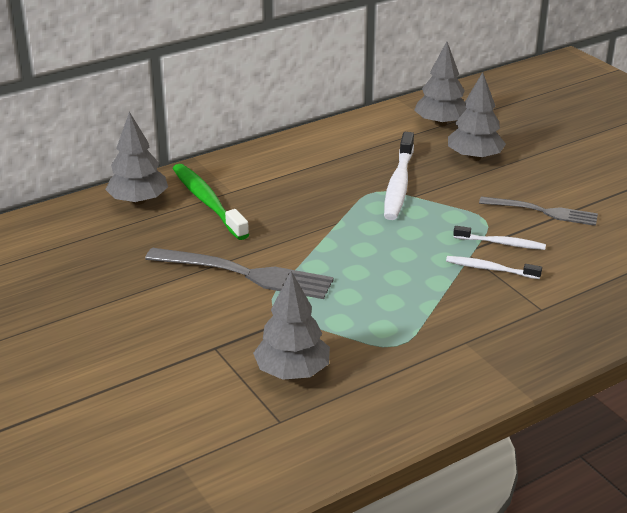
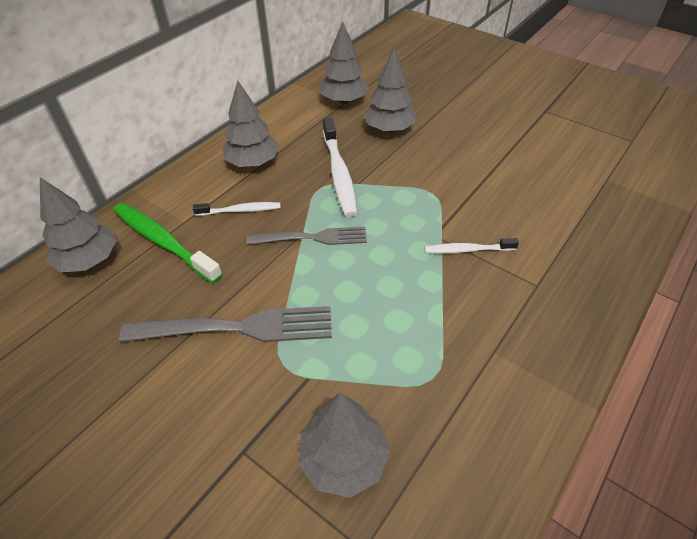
camera: 20 degrees left, 15 degrees up
(317, 158) = (253, 162): none -> grey tree
(501, 243) = (460, 217): white toothbrush -> white toothbrush (240, 210)
(542, 211) = (475, 172): grey fork -> grey fork (312, 238)

